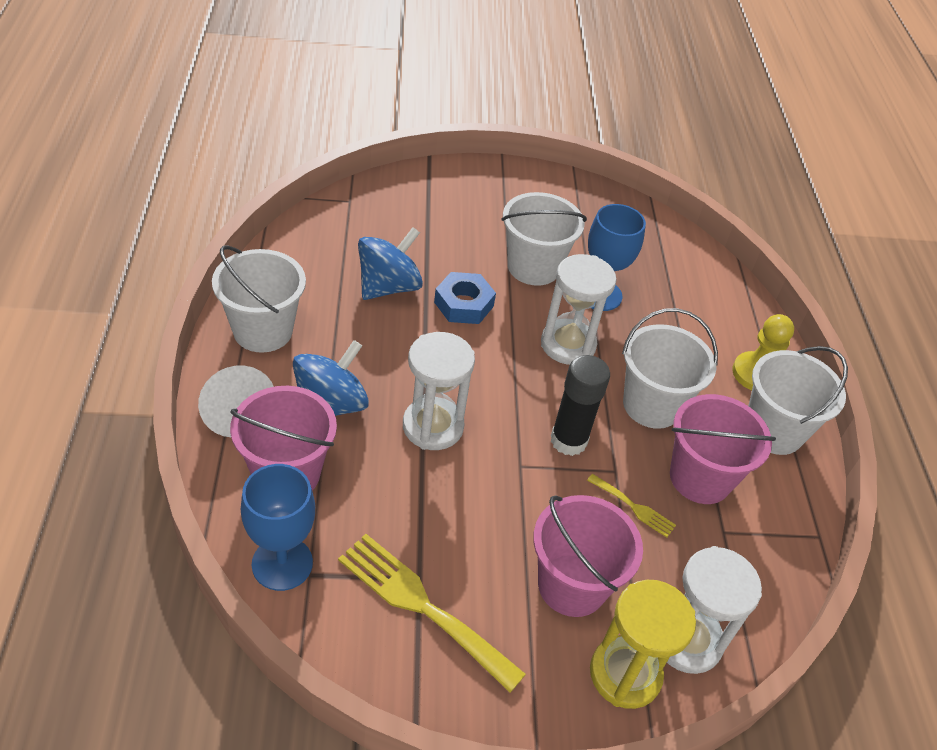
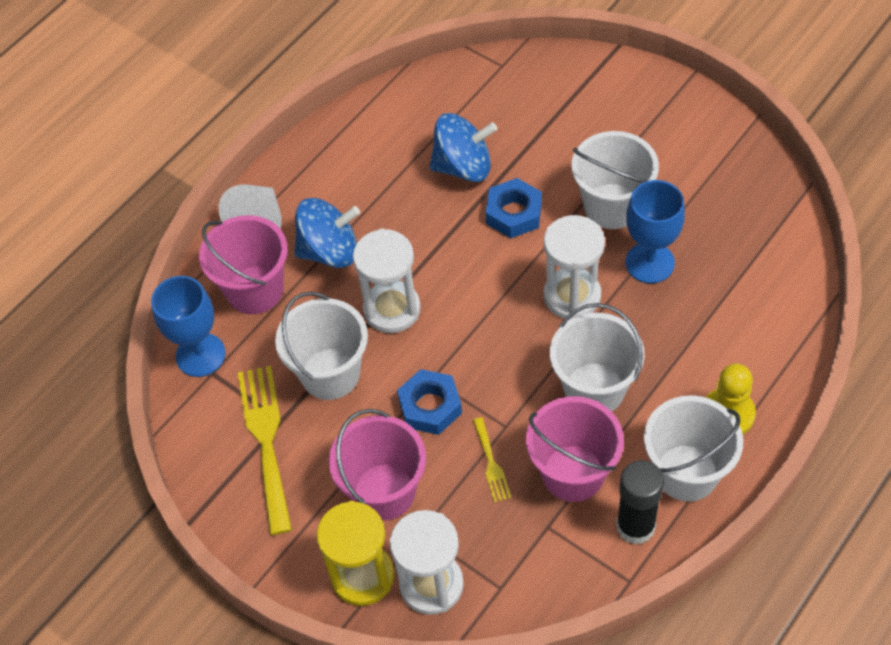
camera: 50 degrees right, 10 degrees up
(263, 331) = (330, 161): white bucket -> white bucket (330, 374)
(541, 489) = (430, 406): none -> blue nut
(568, 440) = (490, 380): black glue stick -> black glue stick (635, 526)

